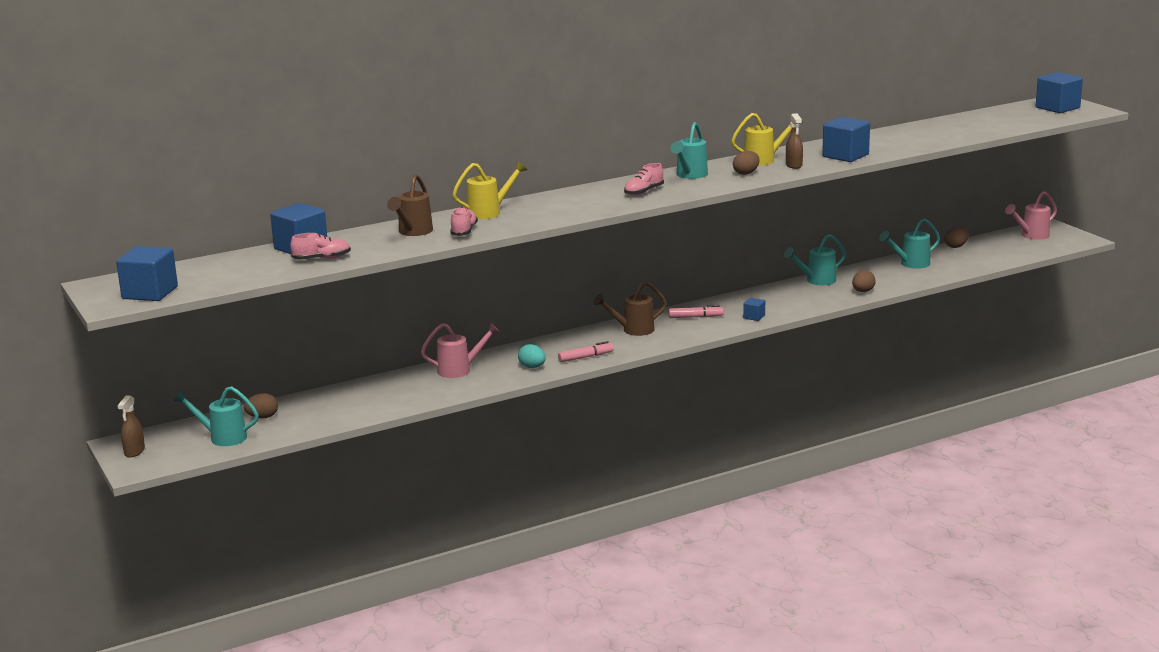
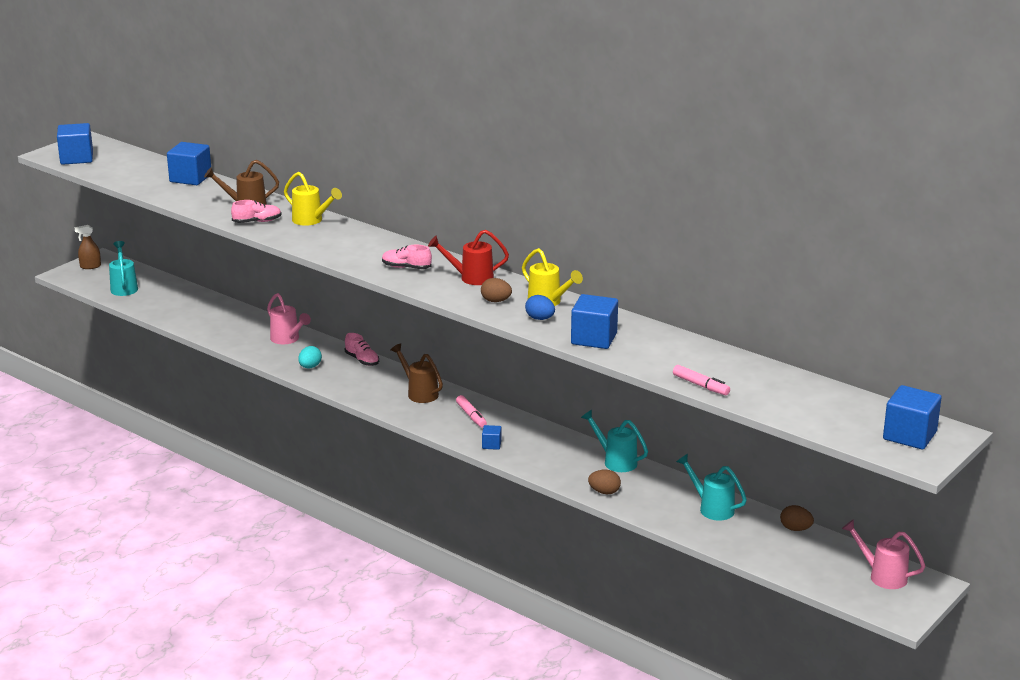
camera: 65 degrees right, 5 degrees up
(262, 417) = (164, 291): brown egg -> none
(322, 259) = (169, 190): pink shoe -> pink shoe (362, 360)
(586, 357) = (344, 385): pink marker -> pink marker (701, 385)
(690, 175) = (471, 278): turquoise watering can -> red watering can
(794, 165) = (540, 318): brown spray bottle -> blue egg

